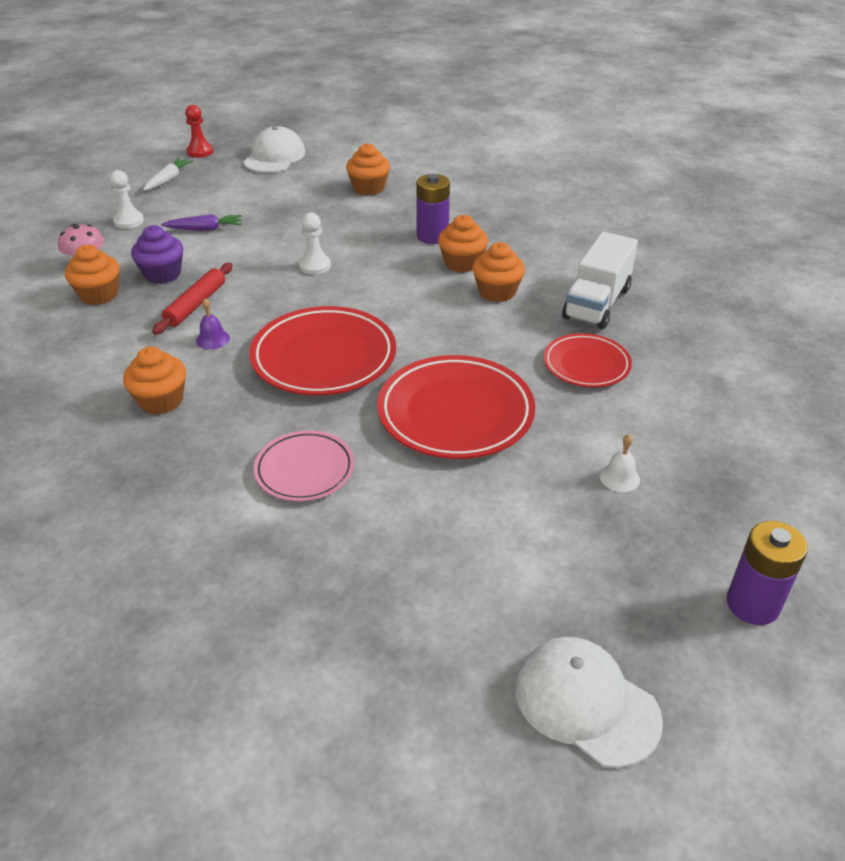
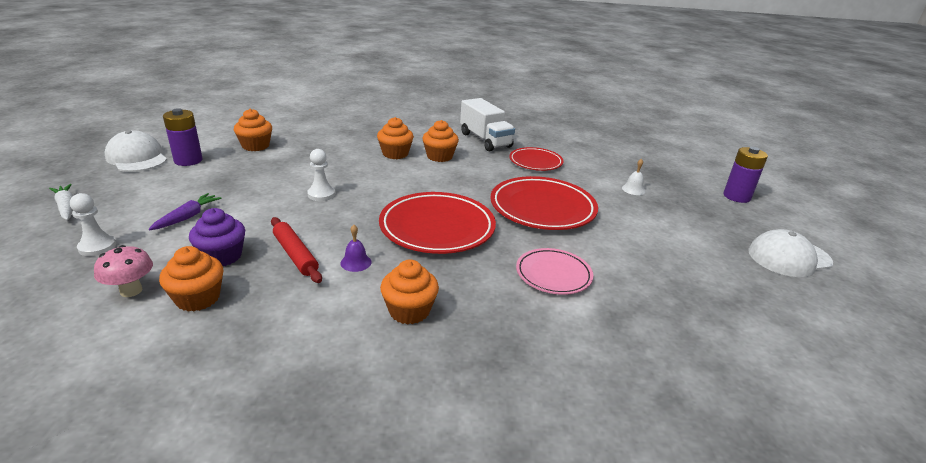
camera: 60 degrees left, 10 degrees down
(200, 152) = (52, 180): red pawn -> none
(432, 236) = (351, 150): purple battery -> purple battery (188, 160)

